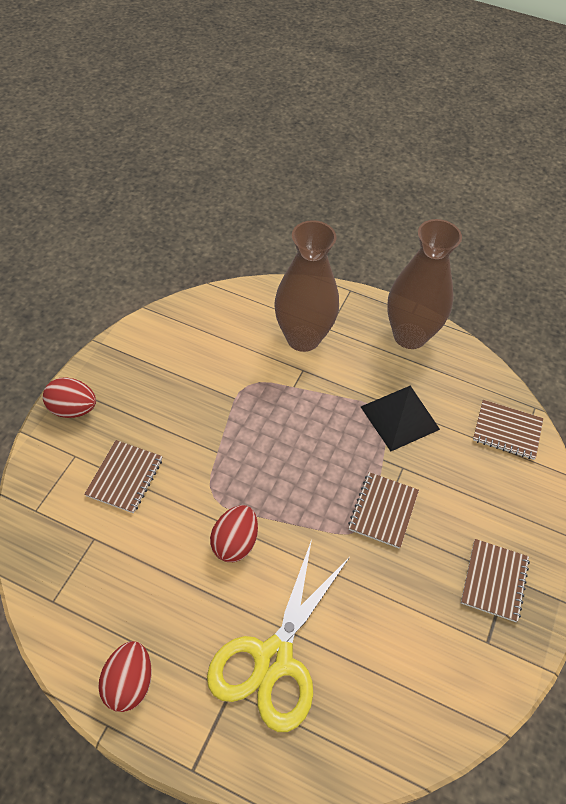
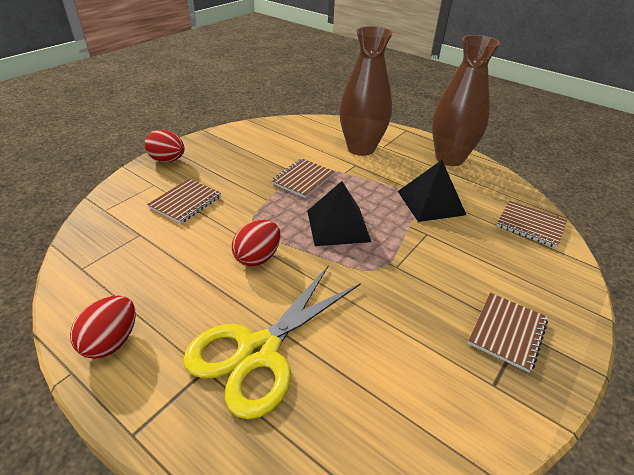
camera: 15 degrees right, 15 degrees down
(307, 476) = (338, 225): none -> black pyramid
(383, 511) = (401, 259): brown notebook -> brown notebook (303, 179)

